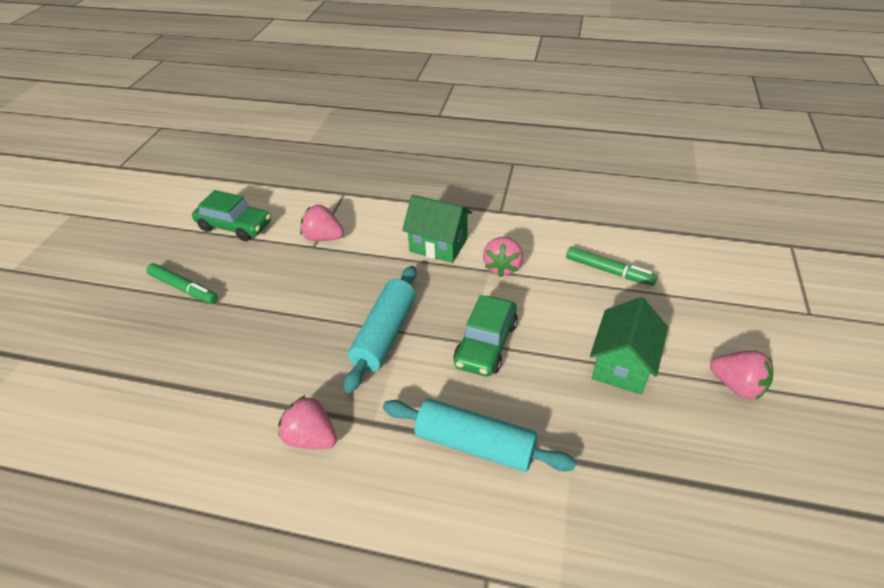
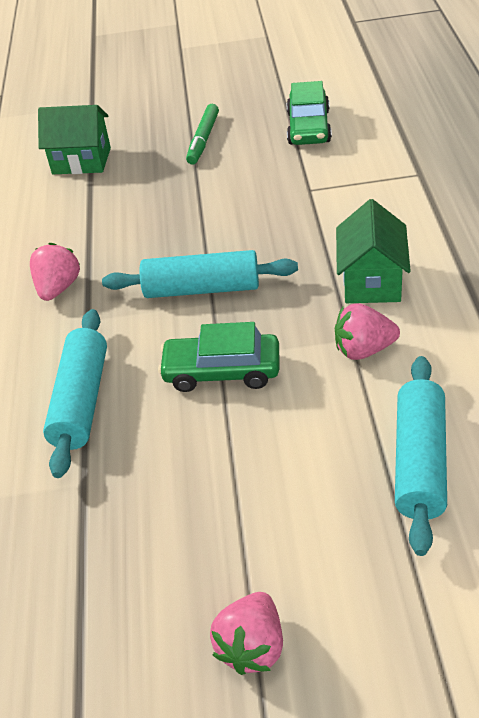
camera: 75 degrees right, 0 degrees up
(323, 238) = (328, 191): pink strawberry -> none
(609, 271) = (420, 462): green marker -> turquoise rolling pin
(622, 365) = (239, 507): green house -> green house (81, 161)

